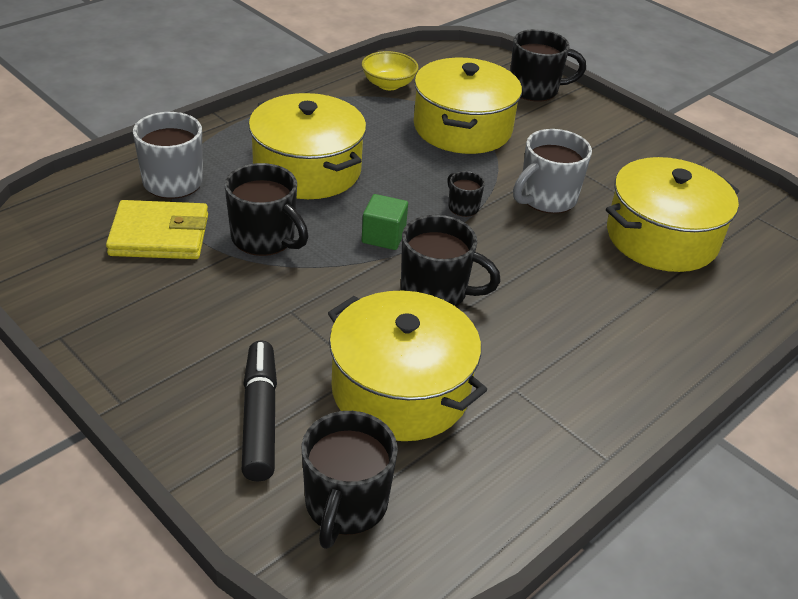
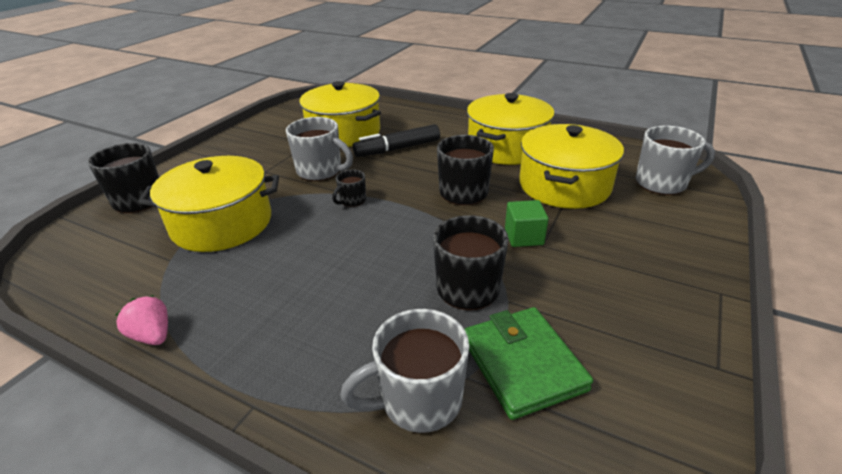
camera: 105 degrees left, 5 degrees down
(159, 235) = (522, 364): yellow wallet -> green wallet
(259, 418) = (649, 227): black marker -> black marker (398, 149)
(307, 169) = (338, 297): yellow pot -> yellow pot (507, 147)
(325, 92) = (152, 335): none -> pink strawberry
(345, 505) = (662, 183): black mug -> grey mug
(383, 236) = (416, 226): green cube -> green cube (524, 237)
(388, 84) = (129, 289): yellow bowl -> none

